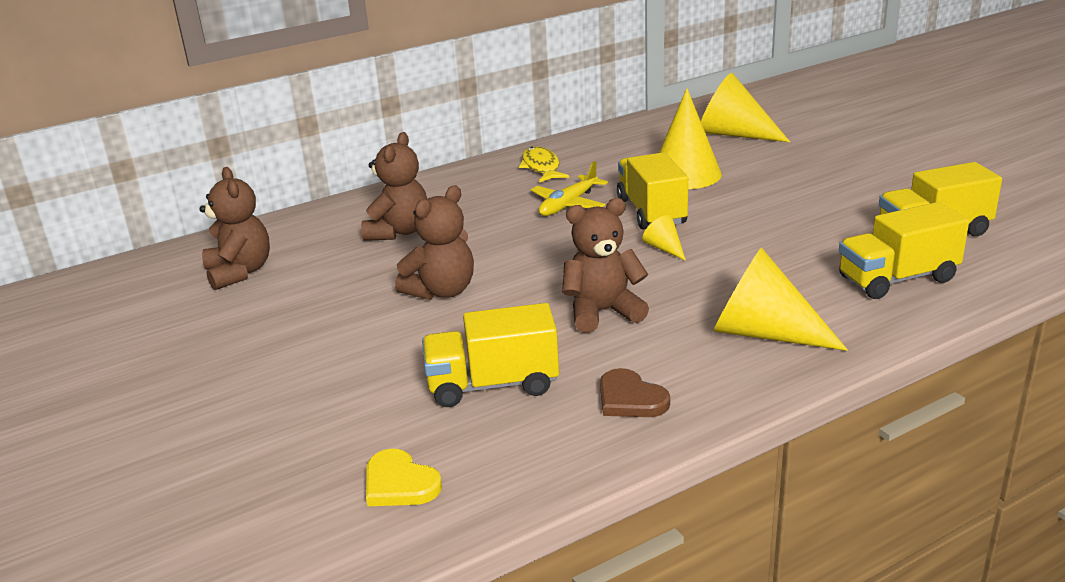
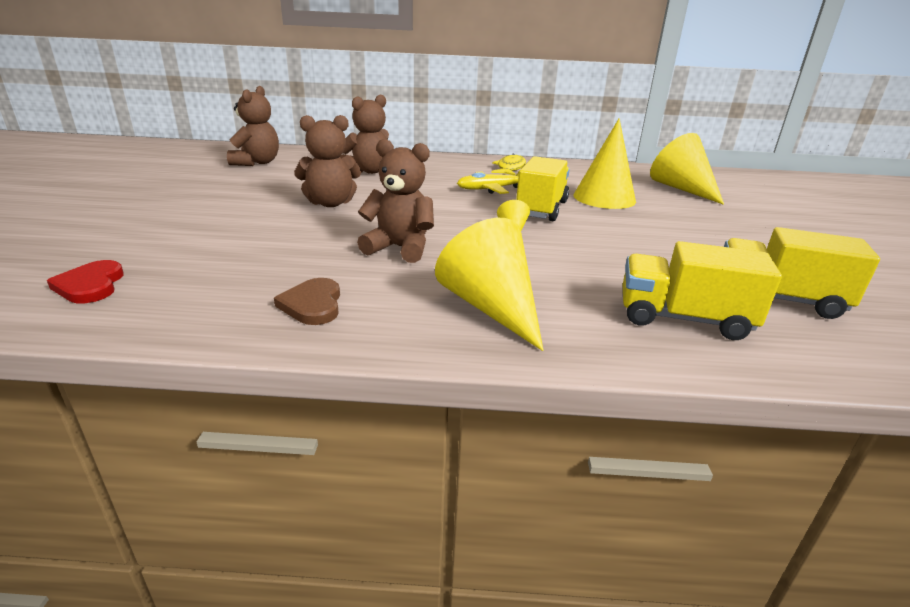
camera: 30 degrees right, 0 degrees up
(399, 483) = (90, 285): yellow heart -> red heart
(493, 385) = (253, 258): yellow truck -> none

